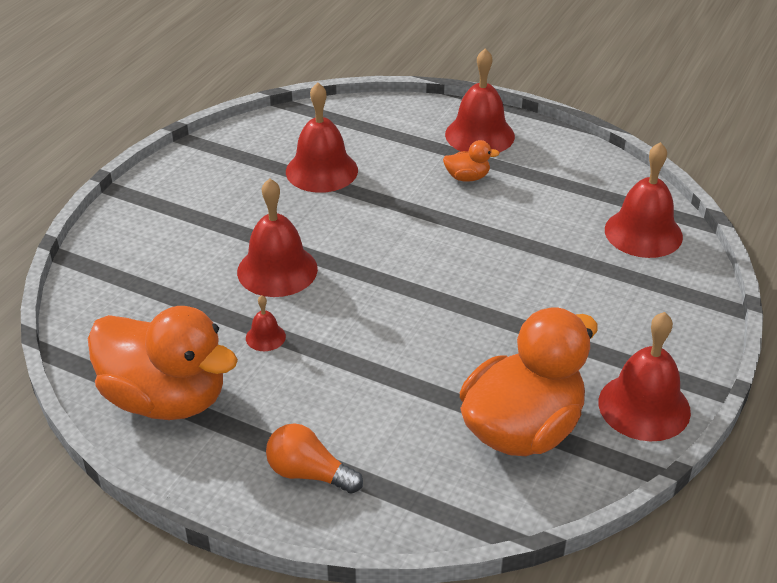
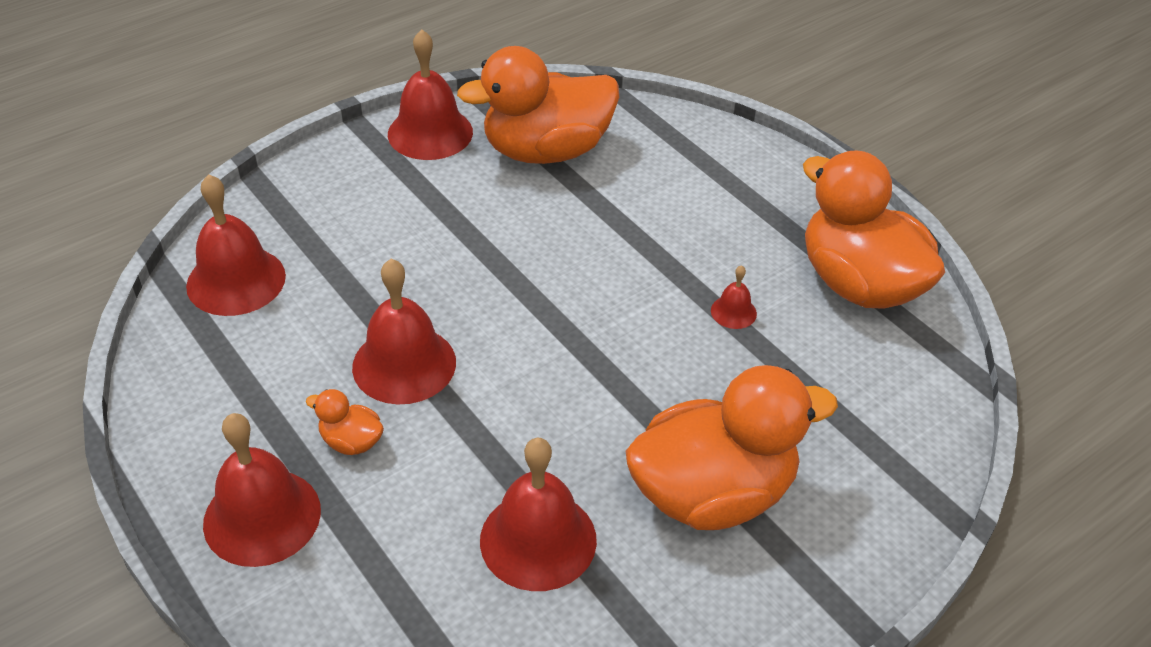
camera: 155 degrees left, 5 degrees up
(229, 221) = (712, 493): none -> orange duck
(277, 270) = (683, 391): red bell -> red bell (404, 364)
(309, 473) = (747, 179): orange light bulb -> none

